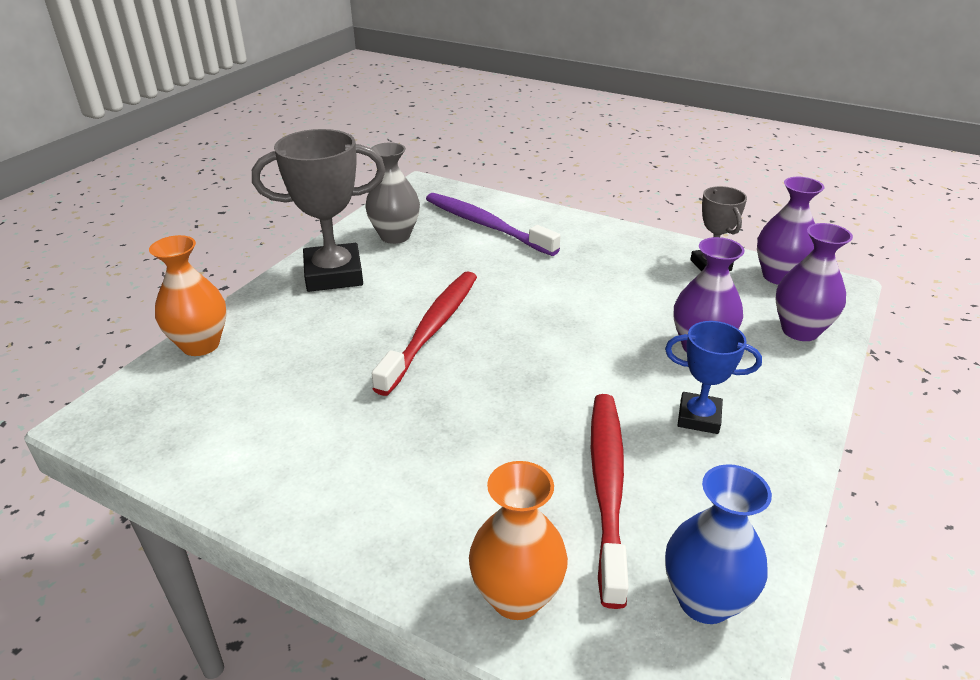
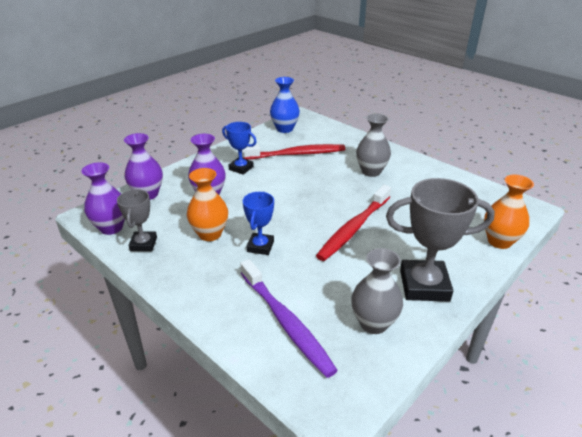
camera: 165 degrees left, 0 degrees up
(414, 461) = (371, 171): none -> grey vase
(516, 597) = (341, 136): orange vase -> orange vase (210, 234)
(557, 285) = (260, 246): none -> blue trophy
(607, 487) = (296, 154): red toothbrush -> red toothbrush turned 120 degrees counterclockwise

